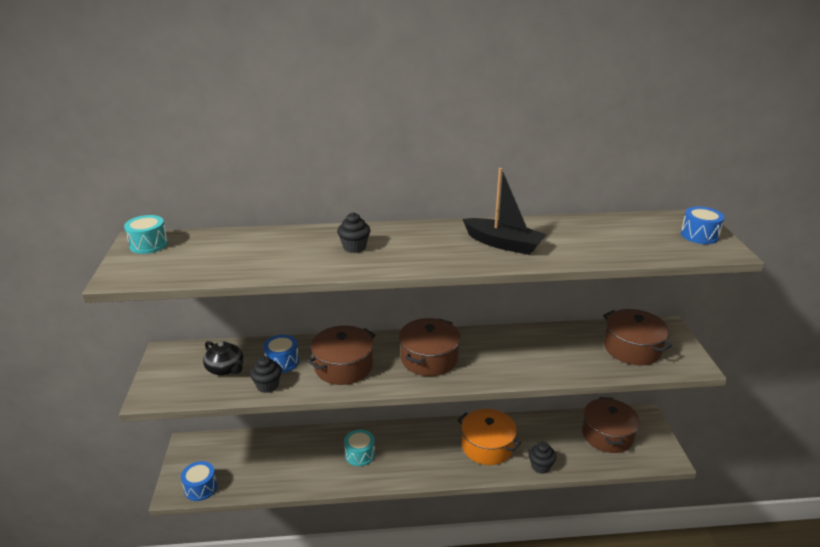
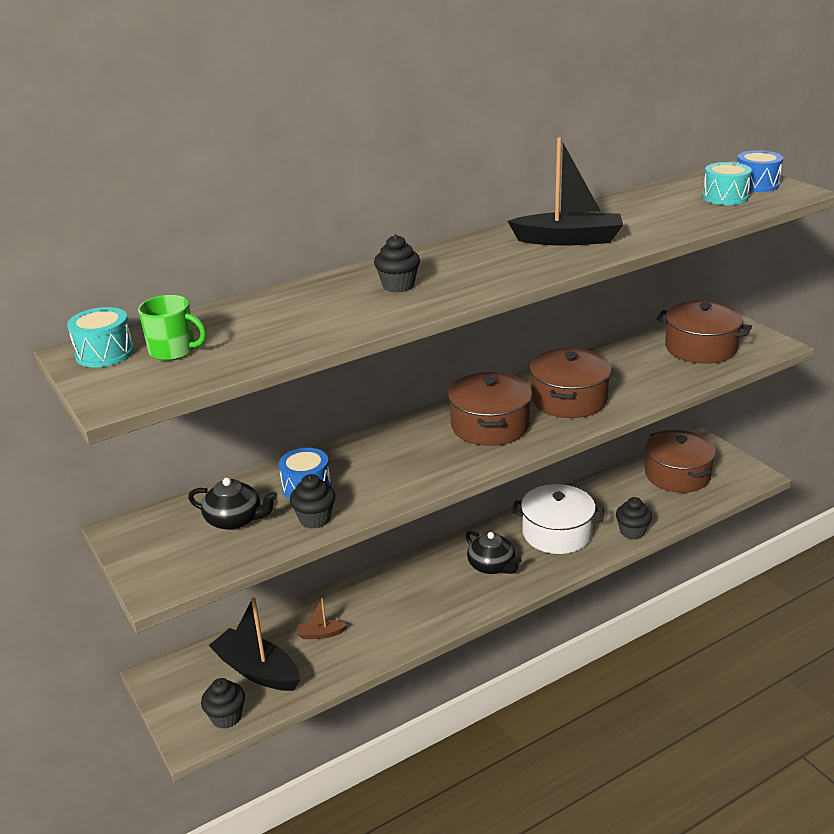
camera: 25 degrees left, 0 degrees up
(182, 254) = (174, 351): none -> green mug
(201, 488) = (226, 717): blue drum -> black cupcake
(239, 465) = (257, 670): none -> black boat
(290, 456) = (320, 634): none -> brown boat
(343, 366) = (393, 467): brown pot -> brown pot (569, 400)
(360, 454) = (411, 598): turquoise drum -> turquoise drum (725, 197)
(426, 453) = (492, 566): none -> black teapot
(487, 446) = (557, 533): orange pot -> white pot

